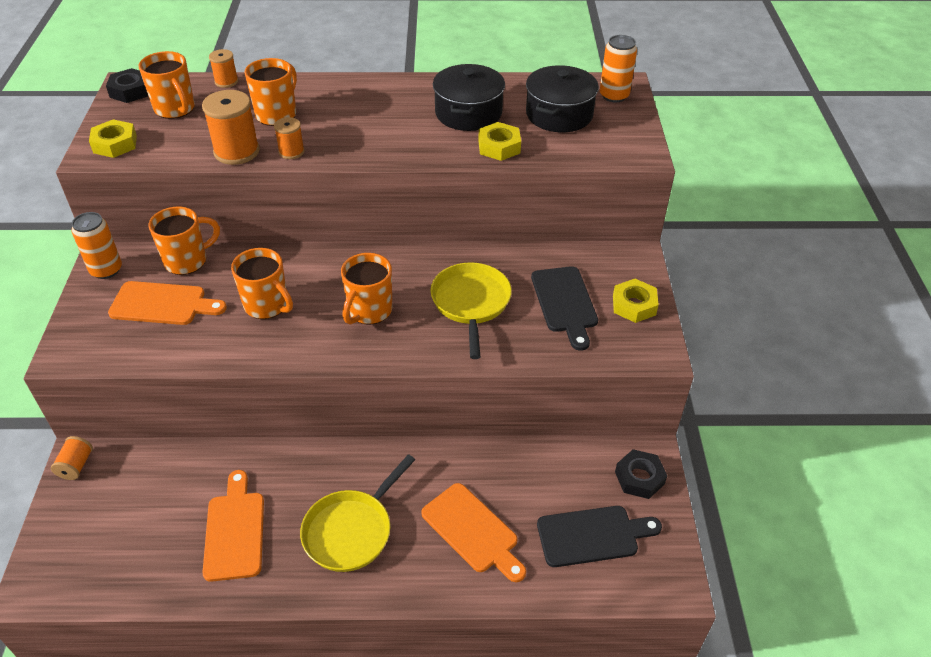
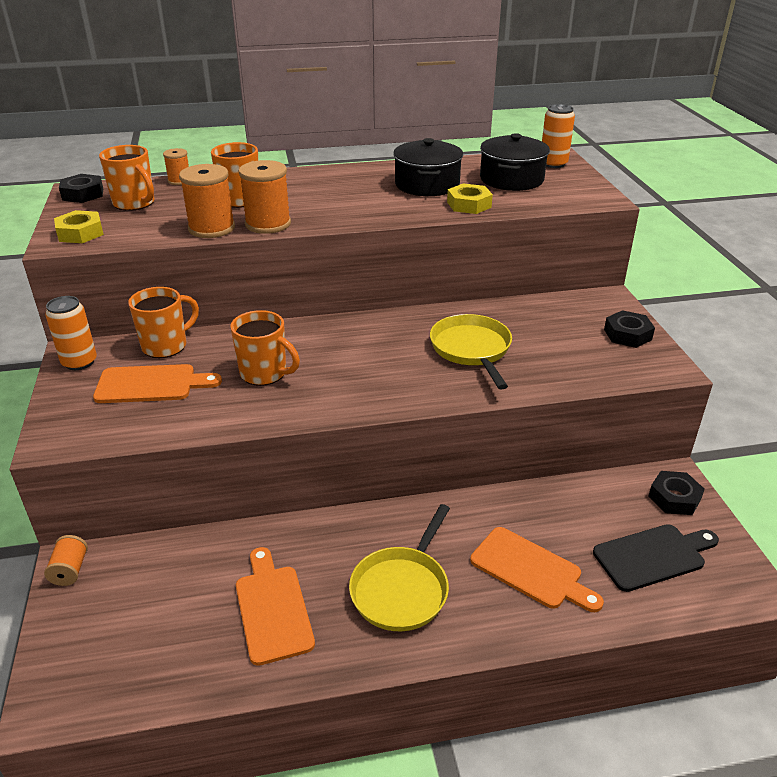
camera: 10 degrees left, 10 degrees down
(291, 152) = (268, 224): orange spool -> orange spool, size x1.76
(369, 311) = (372, 366): orange mug -> none
(565, 303) = (562, 339): black cutting board -> none
(634, 305) = (627, 334): yellow nut -> black nut

